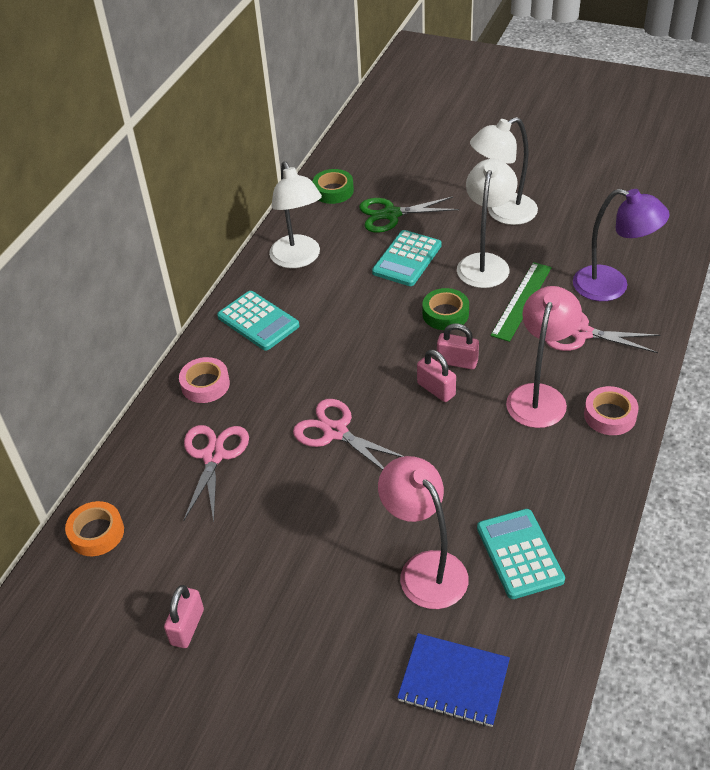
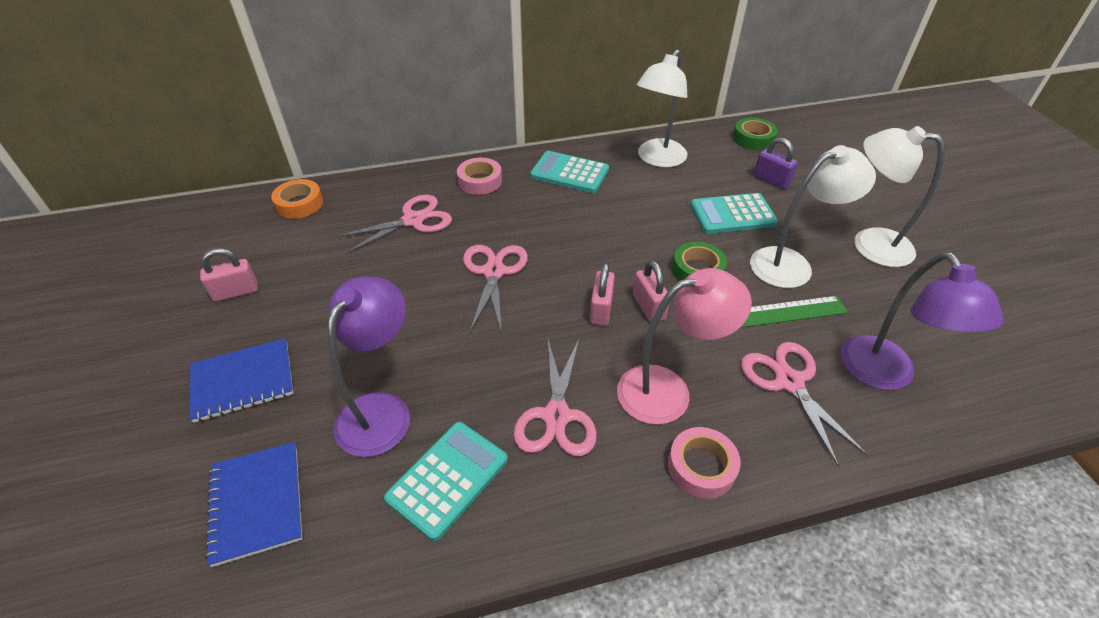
camera: 50 degrees right, 0 degrees up
(258, 321) = (569, 173): turquoise calculator -> turquoise calculator turned 105 degrees clockwise
(314, 654) = (243, 381): none -> blue notebook
(391, 214) = (771, 180): green scissors -> purple padlock
(425, 569) = (381, 410): pink lamp -> purple lamp
(513, 467) = (556, 416): none -> pink scissors

